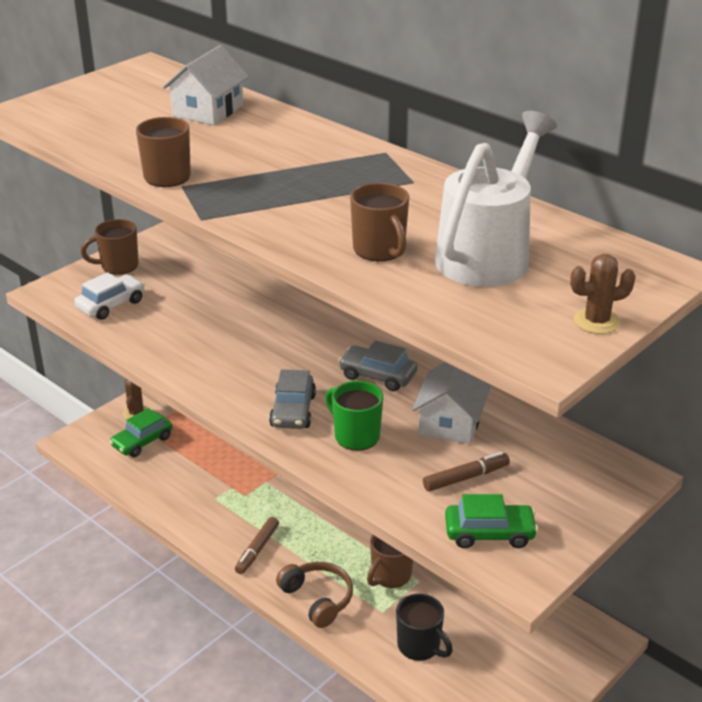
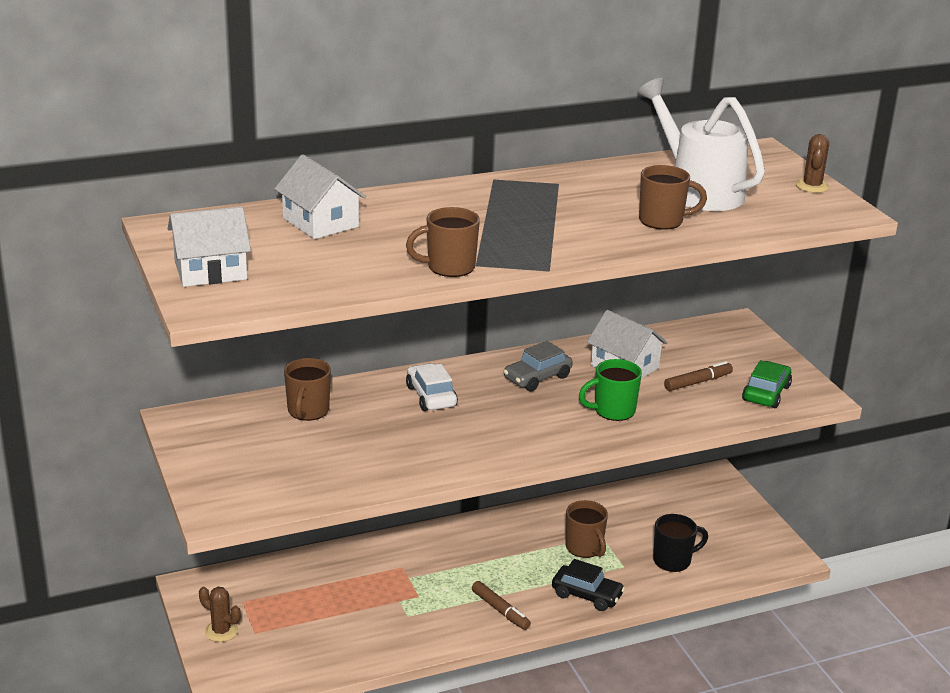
camera: 65 degrees left, 5 degrees down
(81, 98) = (210, 271): none -> white house
(111, 305) = (286, 480): white car -> white car (431, 396)
(118, 266) = (209, 459): brown mug -> brown mug (308, 411)
(142, 442) = (275, 639): green car -> none
(293, 411) = (556, 429): grey car -> none
(318, 599) = (587, 595): brown headphones -> black car
(466, 477) = (698, 382): brown marker -> brown marker turned 60 degrees clockwise

